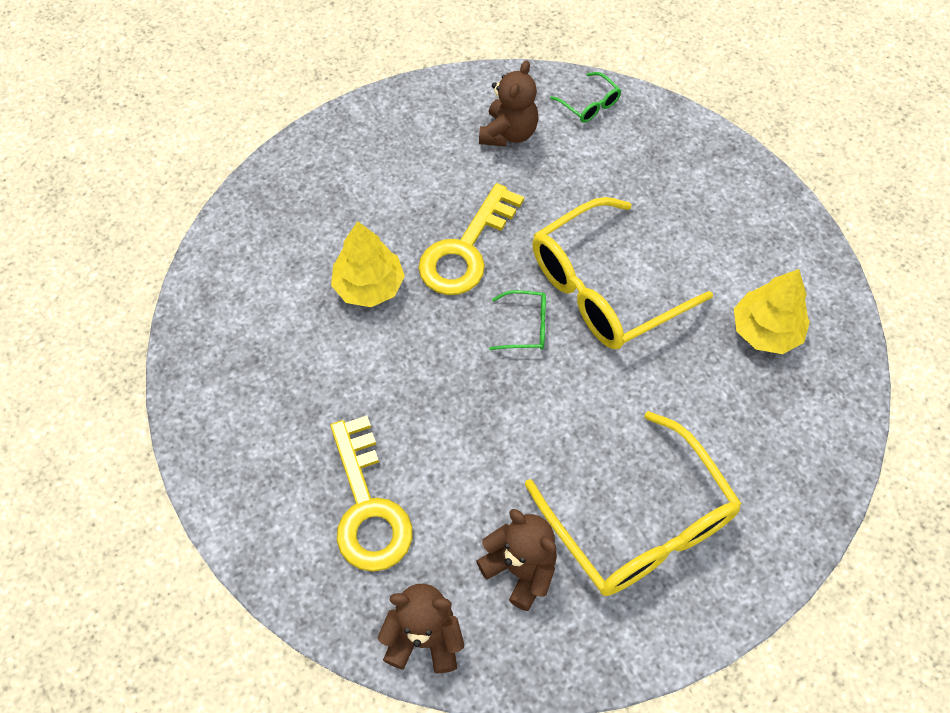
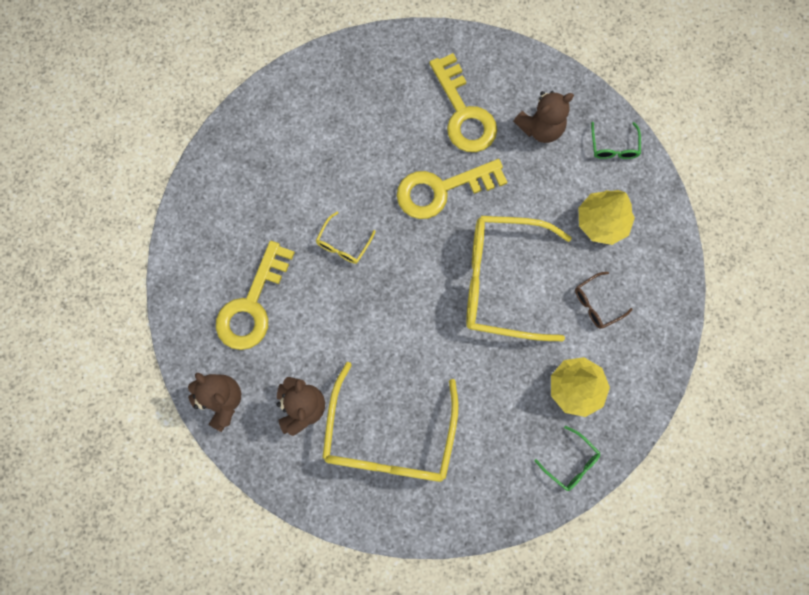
camera: 40 degrees right, 15 degrees up
(369, 286) = (364, 169): yellow tree -> yellow tree (601, 222)
(412, 371) = (343, 244): none -> yellow glasses
(422, 169) = (463, 113): none -> yellow key
(525, 326) = (432, 268): green glasses -> green glasses (571, 462)
(708, 243) = (597, 303): none -> brown glasses

